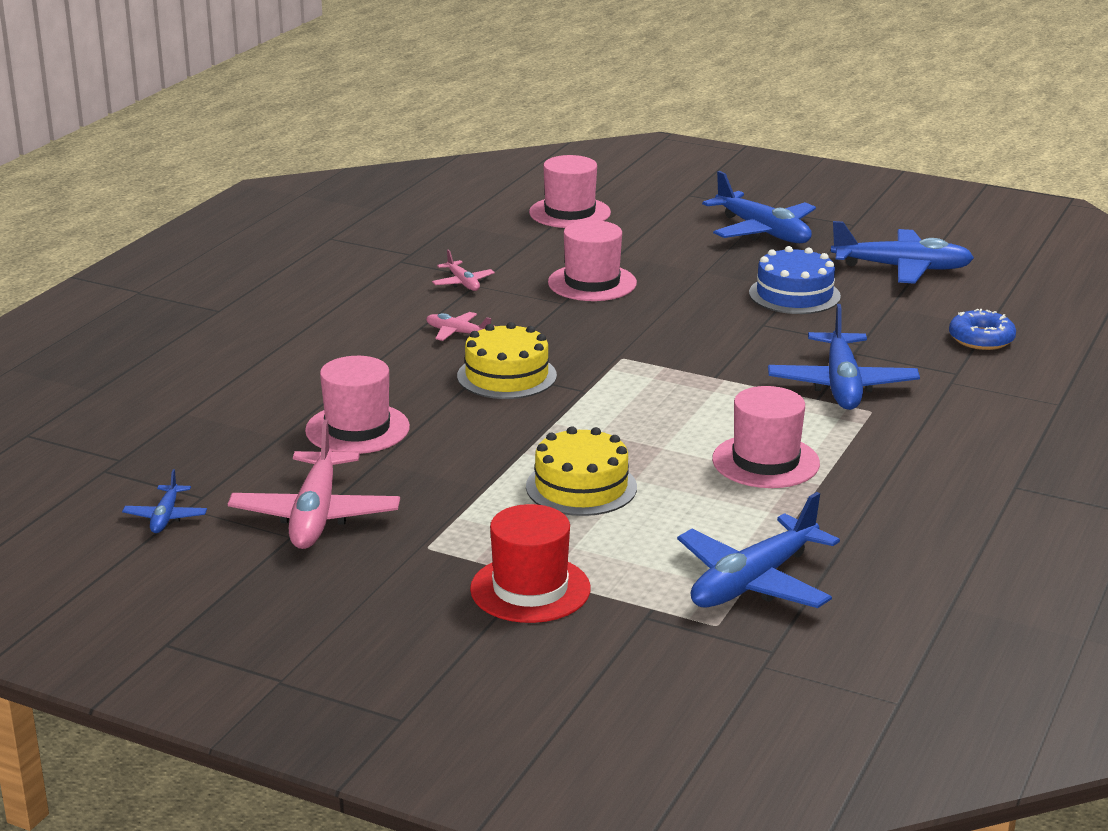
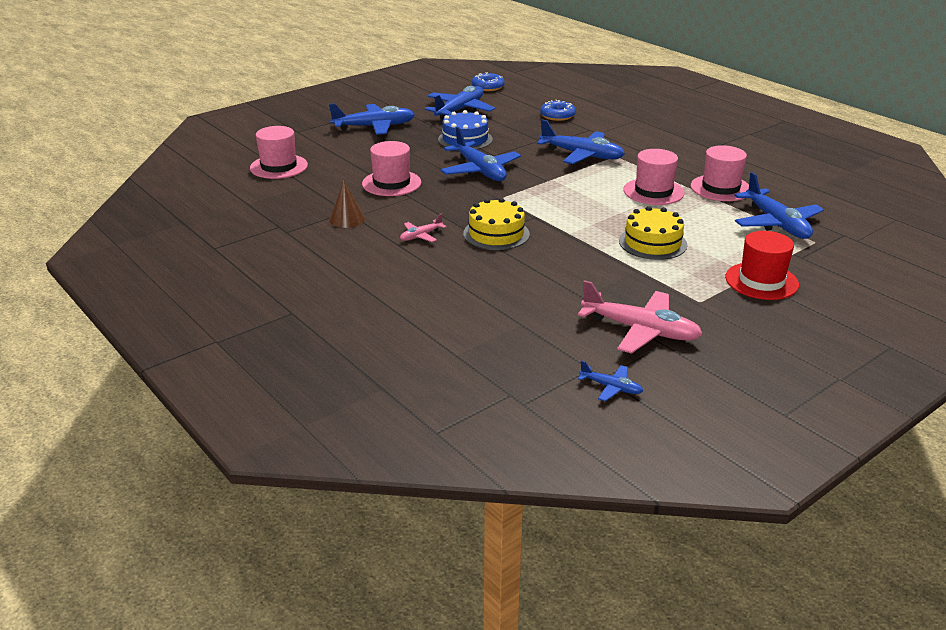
camera: 65 degrees left, 5 degrees up
(357, 429) = (531, 294): pink hat -> pink hat (720, 188)
(463, 283) = (347, 219): pink plane -> brown cone
(696, 326) = (480, 170): none -> blue plane
(1028, 267) = (488, 87): none -> blue donut

